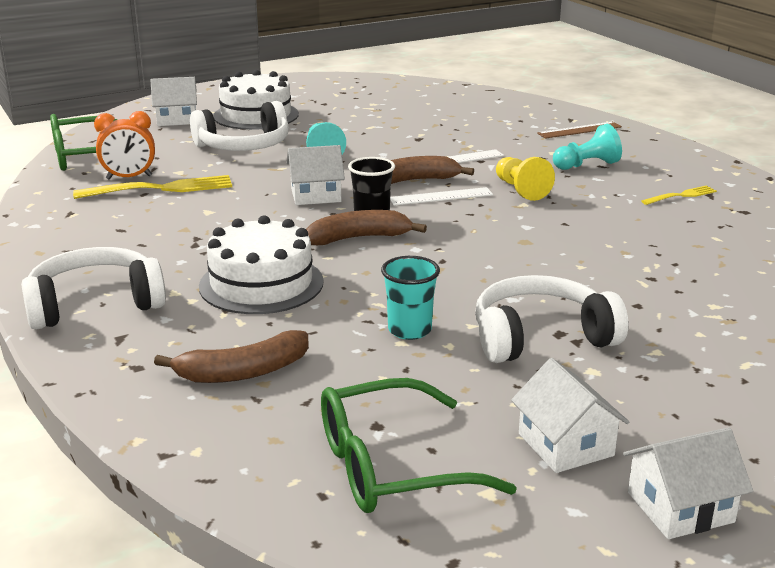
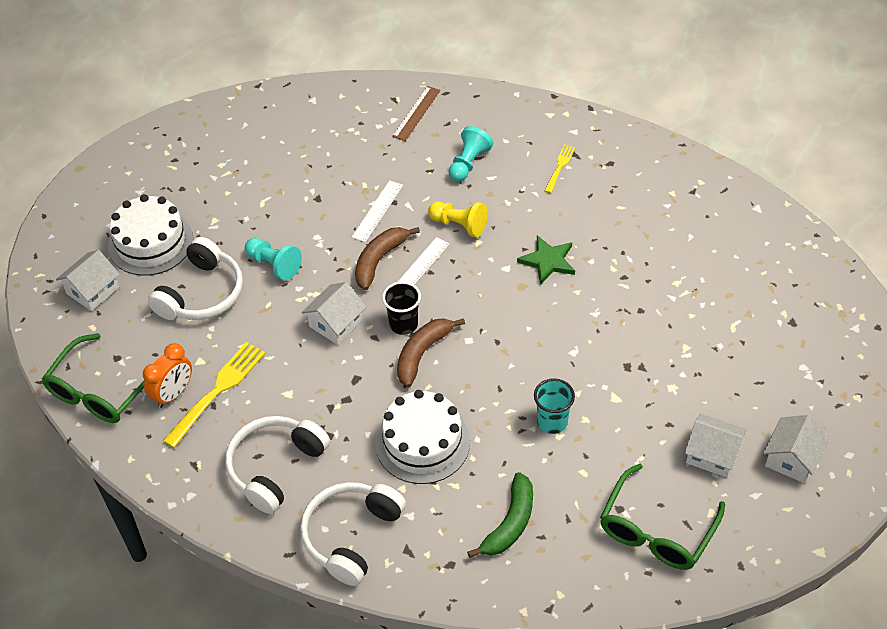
camera: 40 degrees left, 25 degrees up
(243, 372) = (510, 523): brown banana -> green banana
(540, 337) = (622, 377): white headphones -> white headphones (275, 467)
(578, 238) = (548, 261): none -> green star

